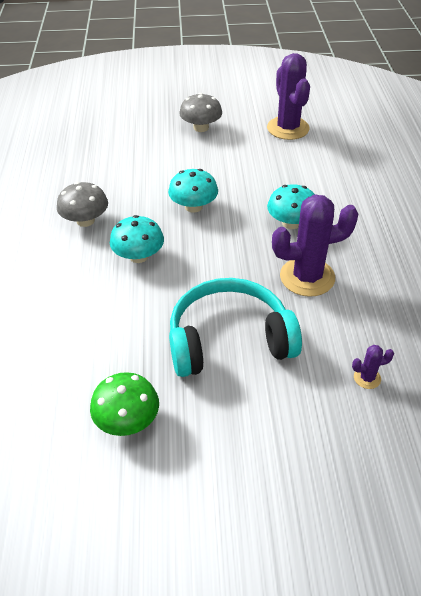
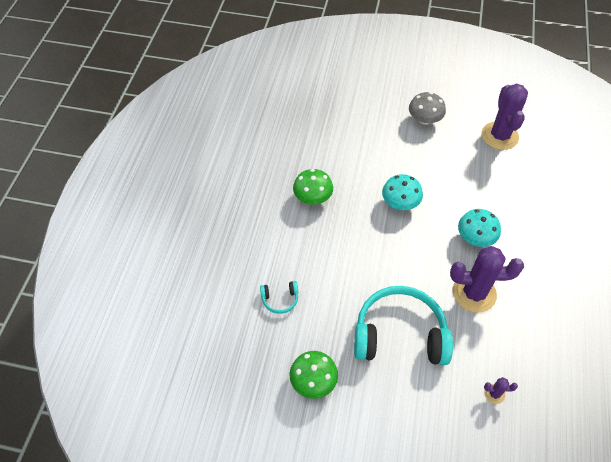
camera: 15 degrees right, 10 degrees up
(63, 335) = (280, 299): none -> turquoise headphones
(85, 220) = (313, 197): grey mushroom -> green mushroom
(138, 256) = (347, 241): turquoise mushroom -> none

